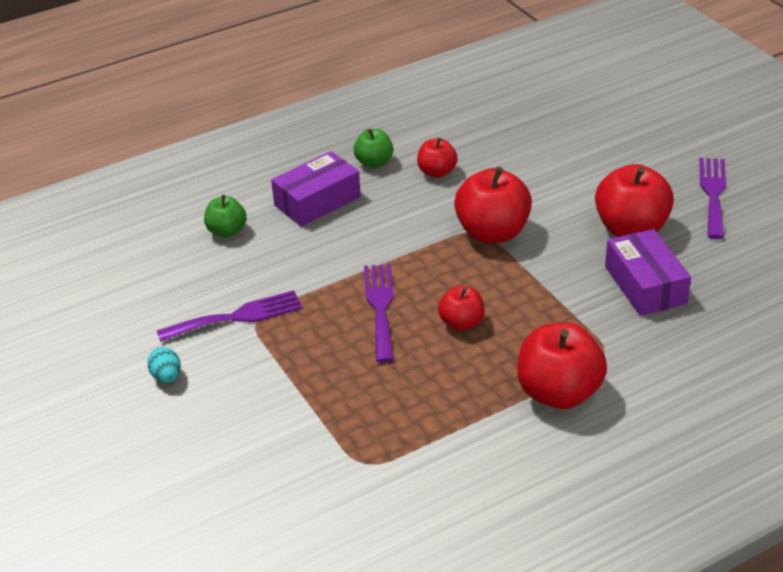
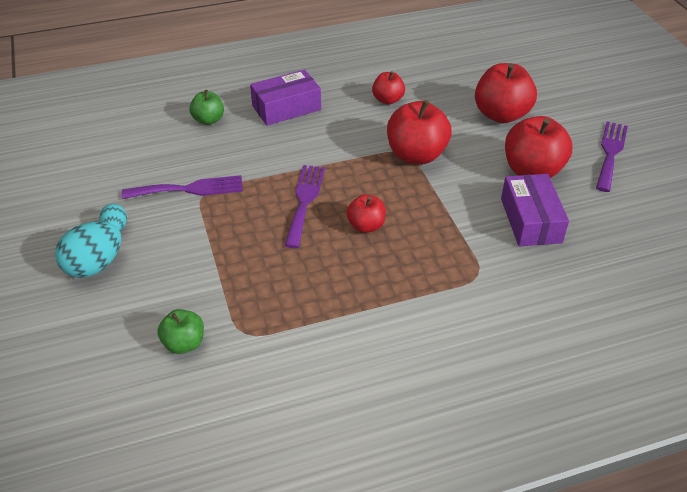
camera: 10 degrees right, 5 degrees up
(160, 423) = (94, 266): none -> turquoise egg
(374, 162) = (341, 85): green apple -> green apple (184, 343)
(559, 393) = (428, 302): red apple -> red apple (501, 115)

